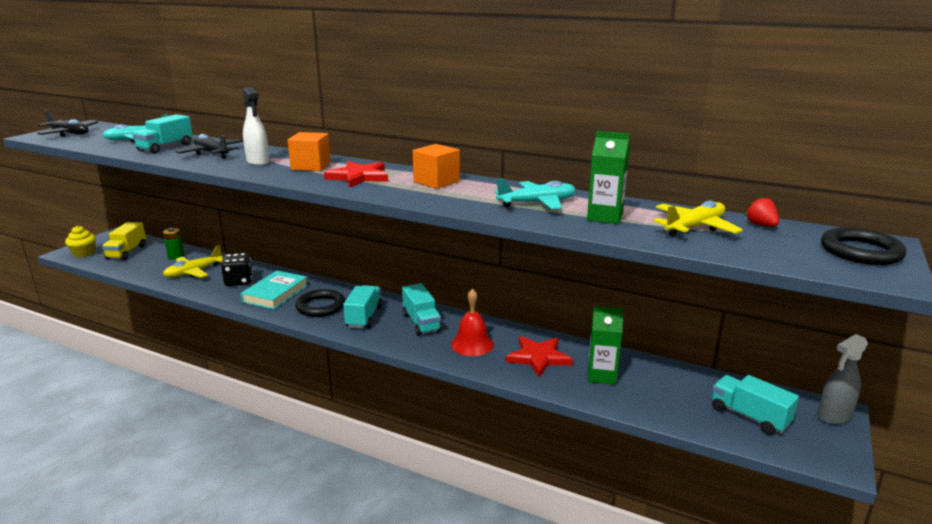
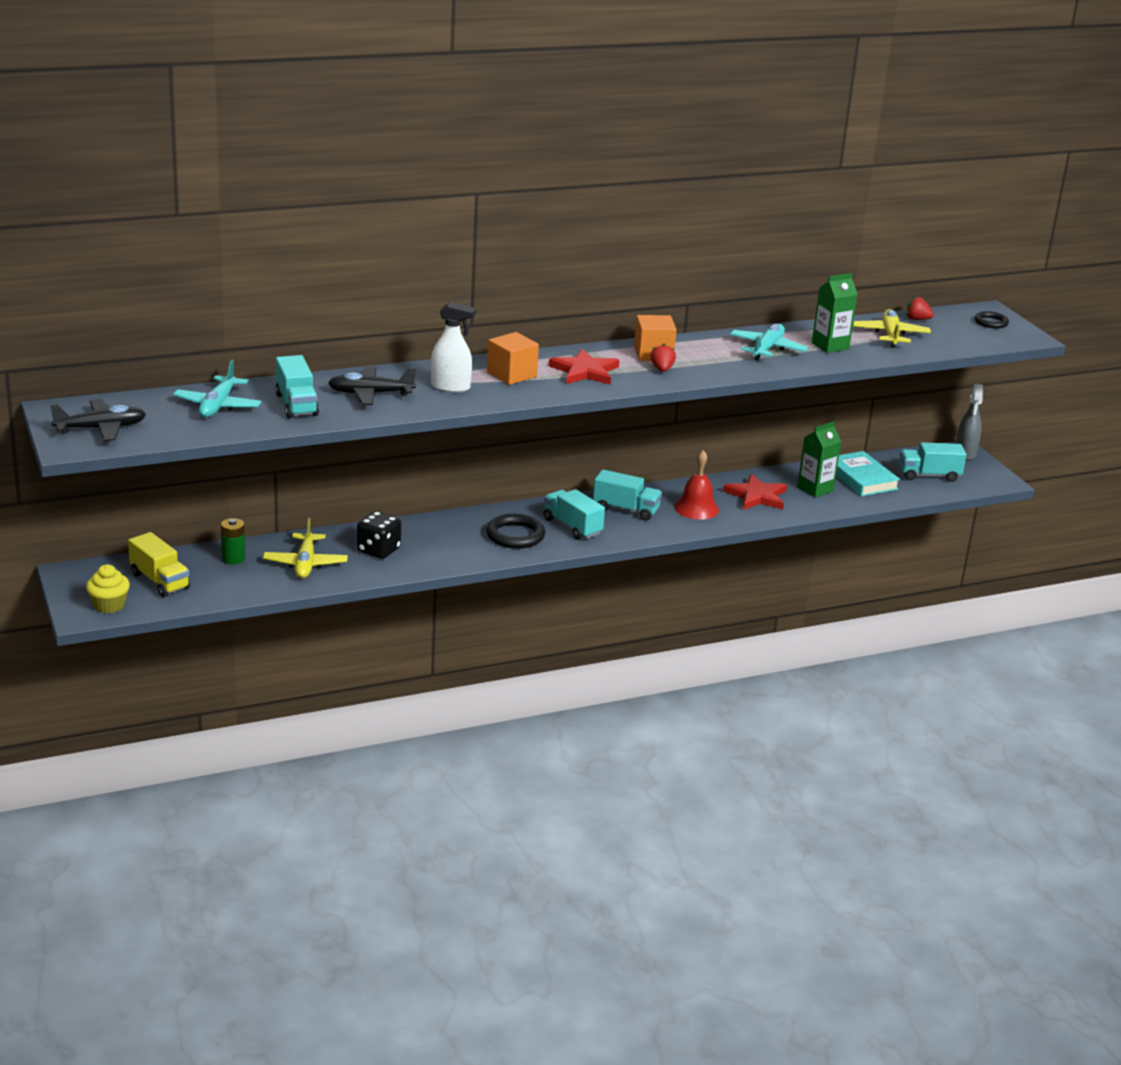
camera: 50 degrees left, 5 degrees up
(275, 293) = (446, 544): turquoise book -> turquoise book (861, 478)
(413, 190) = (662, 369): none -> red strawberry
(860, 251) = (991, 322): black ring -> black ring, size x0.61

